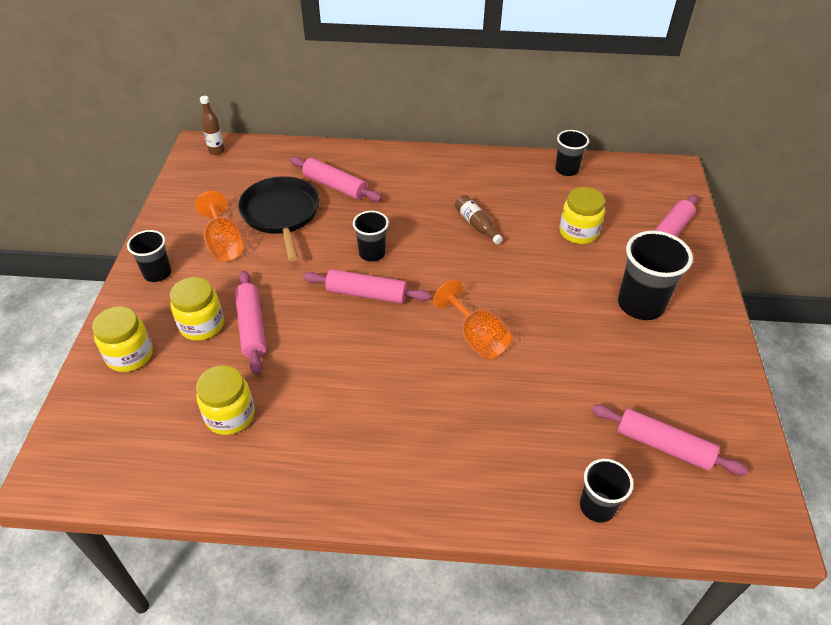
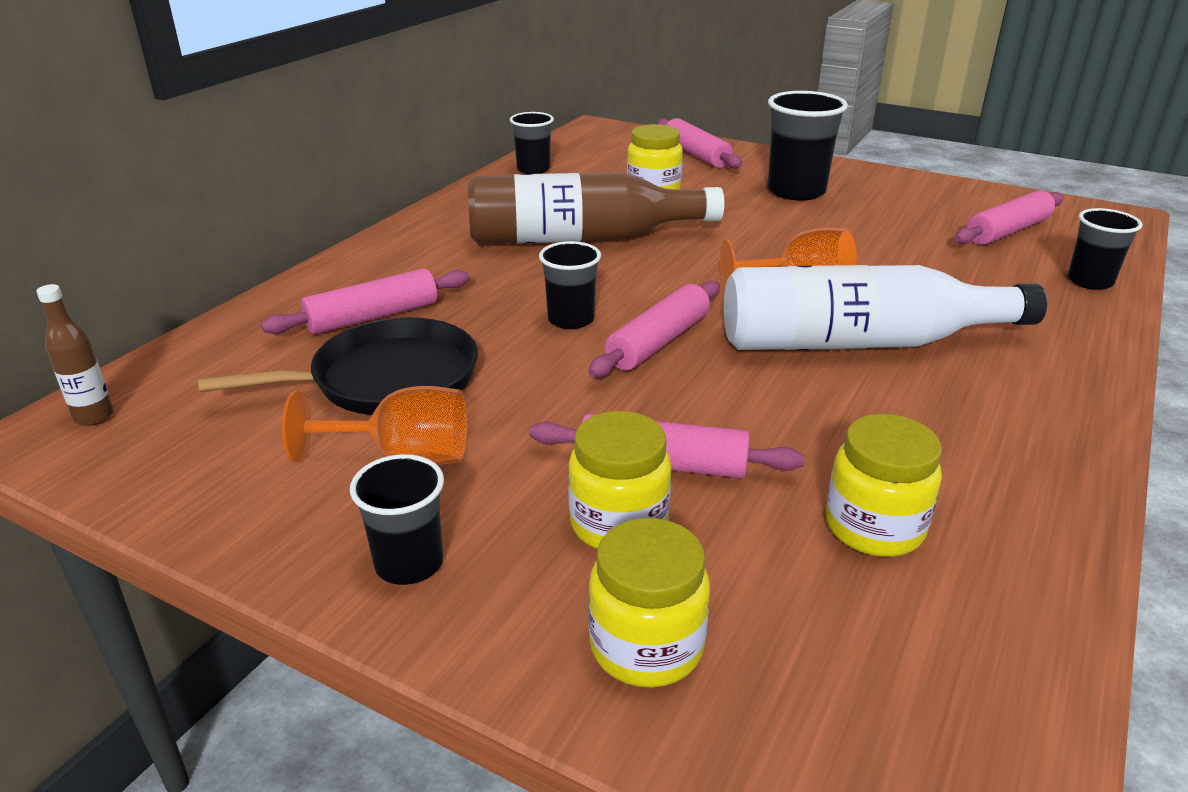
camera: 65 degrees left, 15 degrees down
(281, 214) = (386, 379): black pan -> black pan turned 150 degrees clockwise
(415, 381) = (859, 342): none -> white bottle
(476, 224) = (581, 238): brown bottle -> brown bottle, size x2.42

